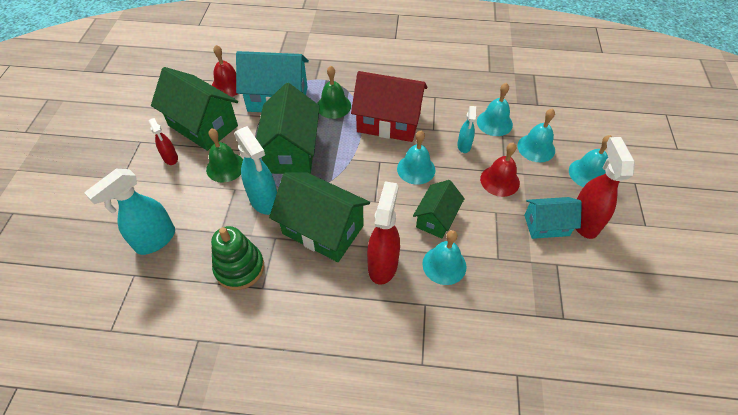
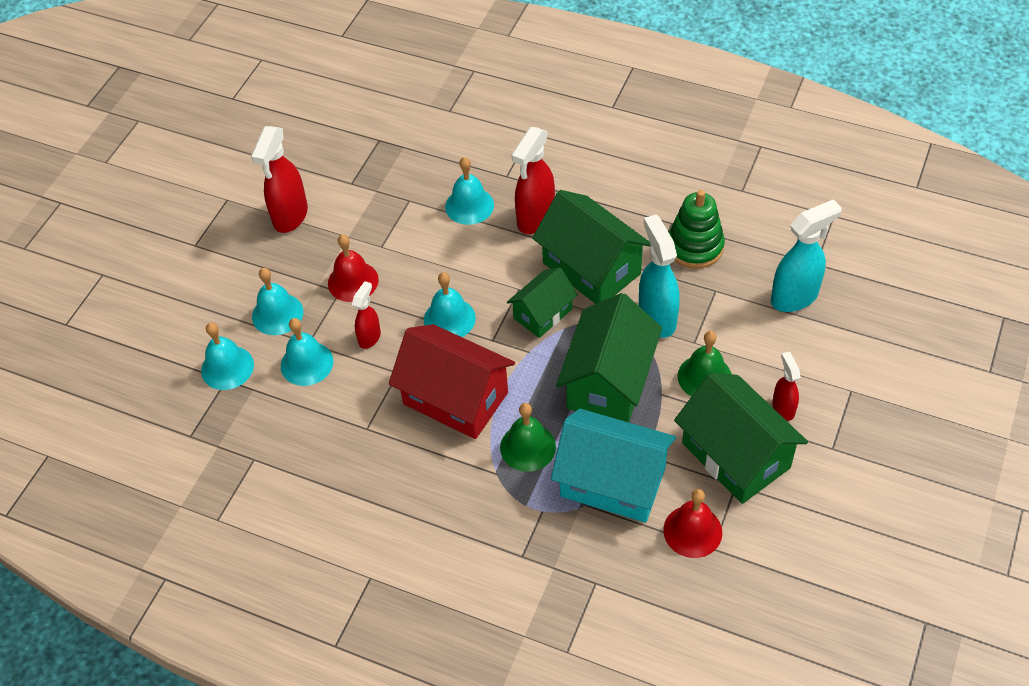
camera: 160 degrees left, 0 degrees up
(436, 218) = (454, 253): green house -> green house (543, 314)
(464, 146) = (370, 337): turquoise spray bottle -> red spray bottle
(546, 225) = (334, 221): turquoise house -> none
(588, 173) = (239, 267): turquoise bell -> turquoise bell (227, 367)

